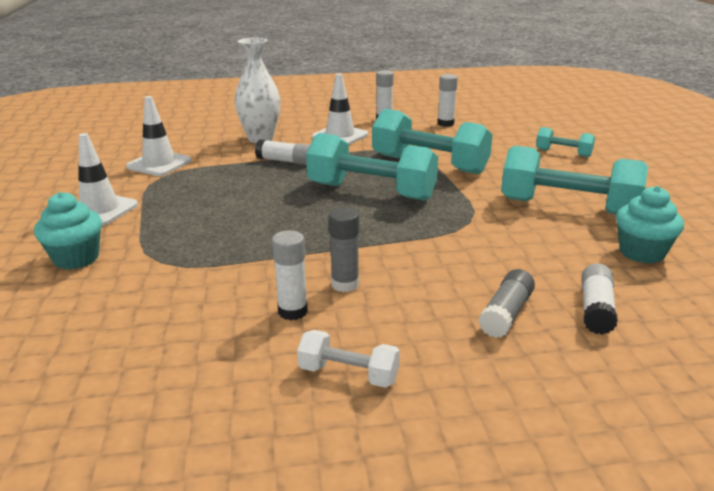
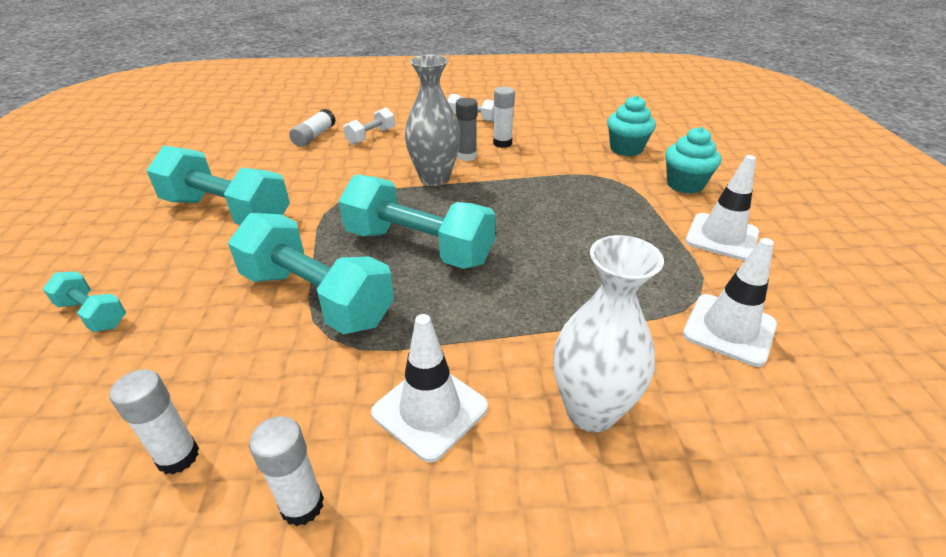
camera: 175 degrees left, 10 degrees up
(285, 161) = (530, 323): white glue stick -> none
(378, 250) = (434, 178): none -> grey vase
(506, 314) = (371, 136): grey glue stick -> white dumbbell
(641, 252) = (230, 166): turquoise cupcake -> turquoise cupcake (626, 149)

